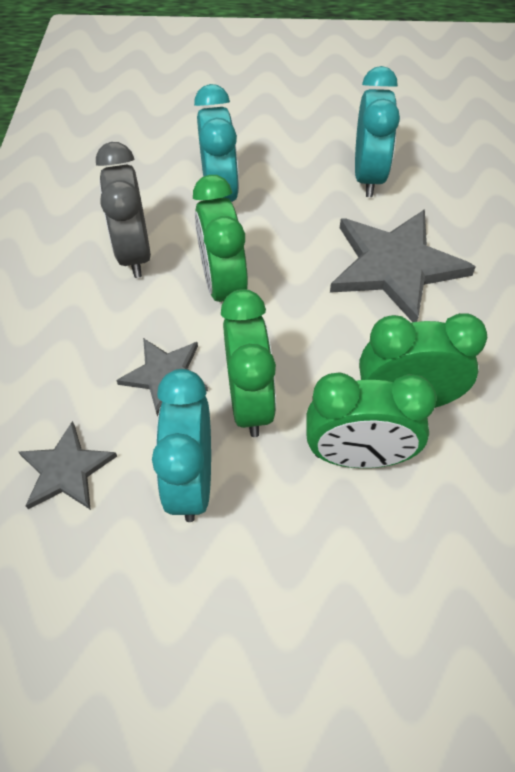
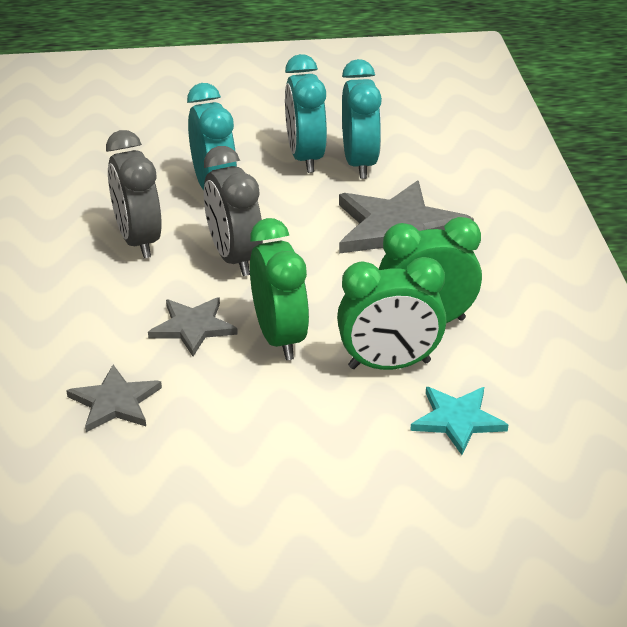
camera: 10 degrees left, 20 degrees down
(191, 480) = (237, 397): turquoise clock -> turquoise clock (305, 158)
(223, 286) = (234, 258): green clock -> grey clock
(421, 550) = (457, 420): none -> turquoise star

